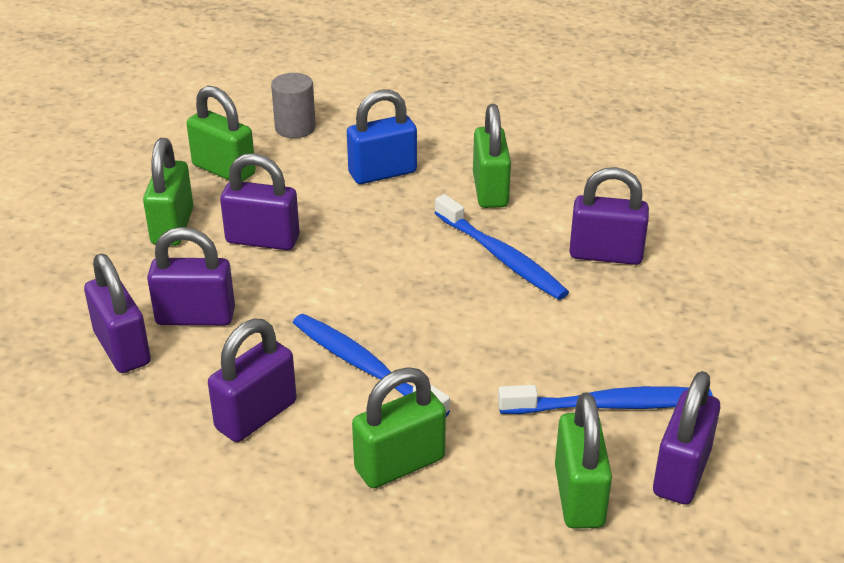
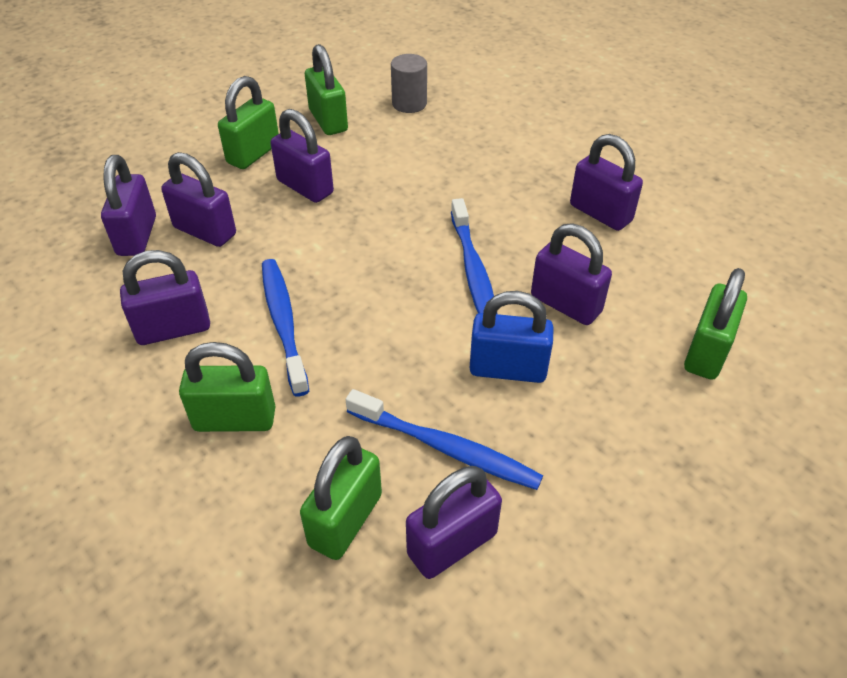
camera: 30 degrees right, 10 degrees up
(382, 173) = (442, 163): blue padlock -> blue padlock (508, 369)
(490, 190) = (516, 209): green padlock -> green padlock (706, 352)
(568, 169) = (600, 213): none -> purple padlock

